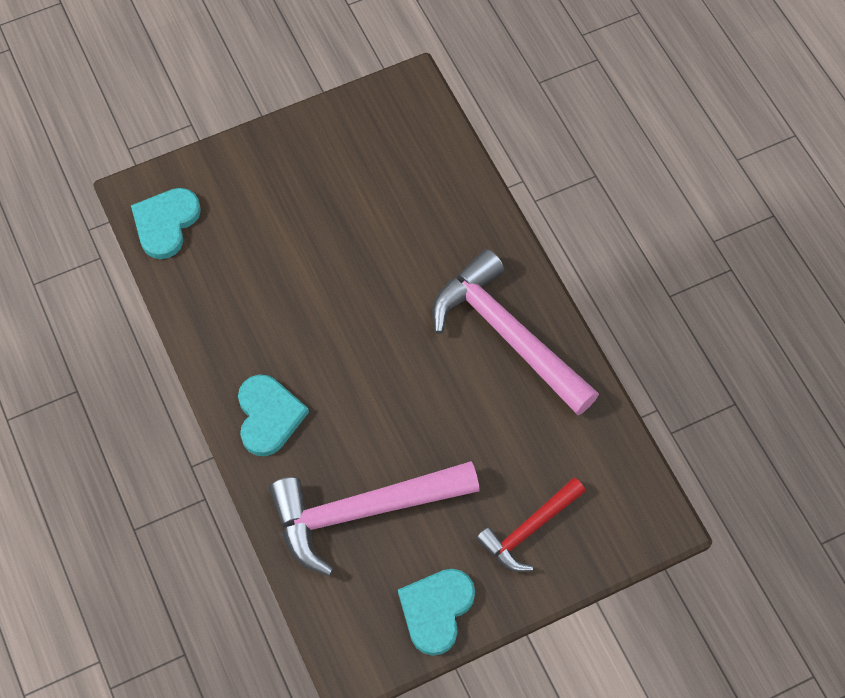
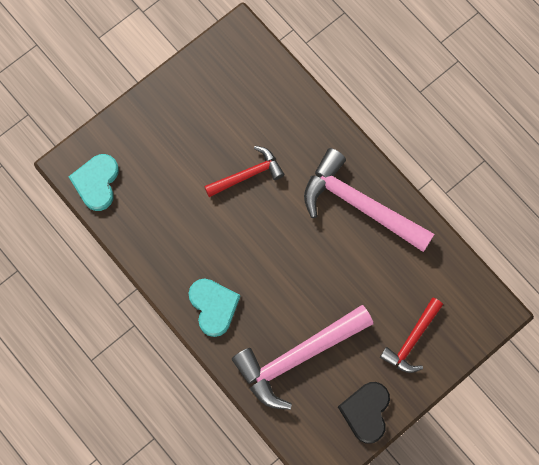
camera: 15 degrees left, 10 degrees up
(367, 261) = (248, 174): none -> red hammer
(436, 610) = (366, 412): turquoise heart -> black heart

